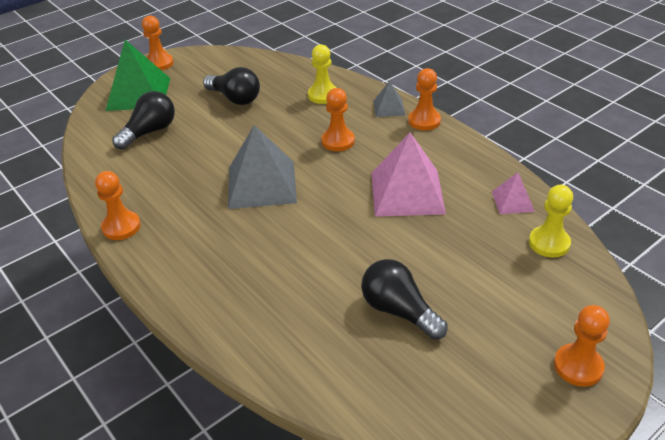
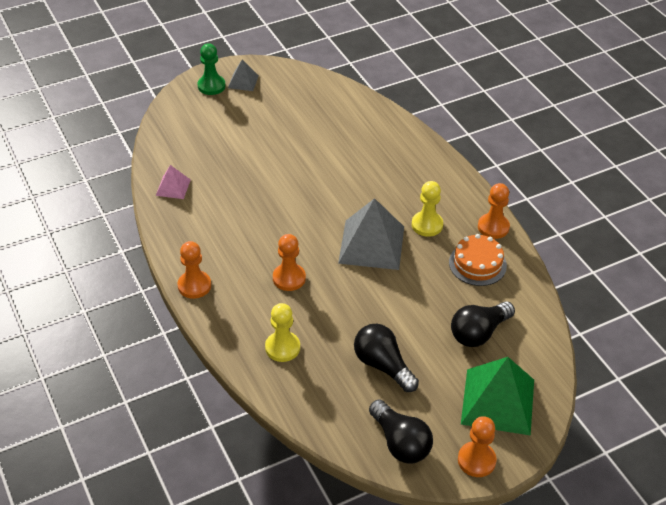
camera: 170 degrees left, 5 degrees up
(144, 186) = (477, 264): none -> orange cake
(389, 108) = (220, 312): grey pyramid -> grey pyramid (243, 81)
(399, 311) = (298, 130): black light bulb -> black light bulb (400, 442)
(407, 192) = (251, 211): pink pyramid -> none
(549, 243) = (172, 152): yellow pawn -> yellow pawn (427, 225)
(578, 366) = (211, 86): orange pawn -> green pawn

